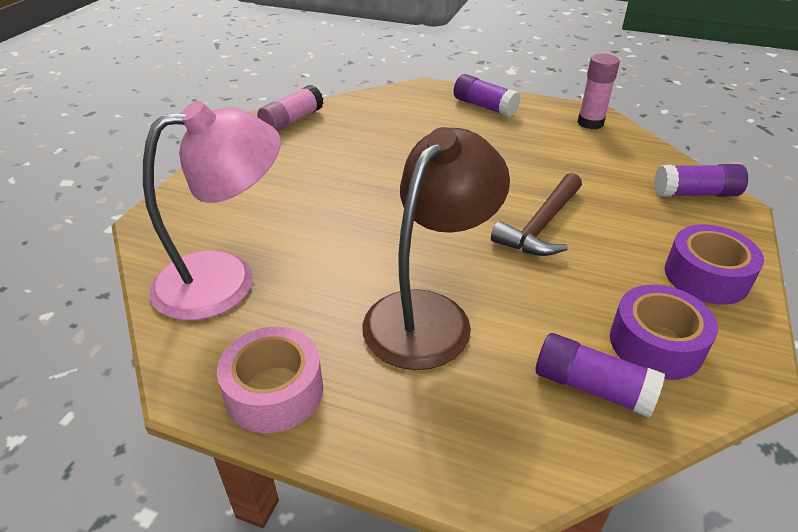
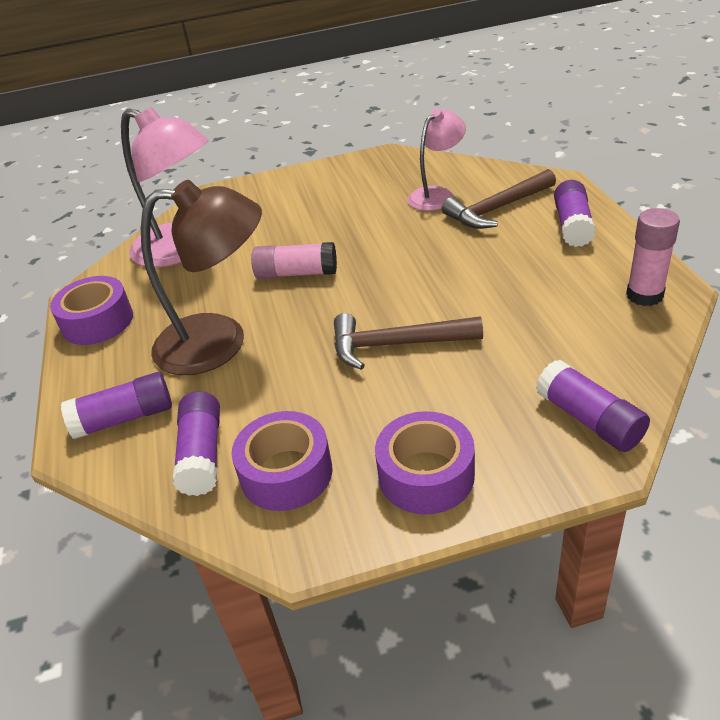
camera: 60 degrees right, 0 degrees up
(274, 391) = (97, 322): pink tape -> purple tape
(292, 121) = (401, 164): pink glue stick -> pink glue stick (296, 273)
(365, 128) = (437, 195): none -> pink lamp
(423, 118) = (497, 209): none -> brown hammer
(485, 426) = (124, 418): none -> purple glue stick

